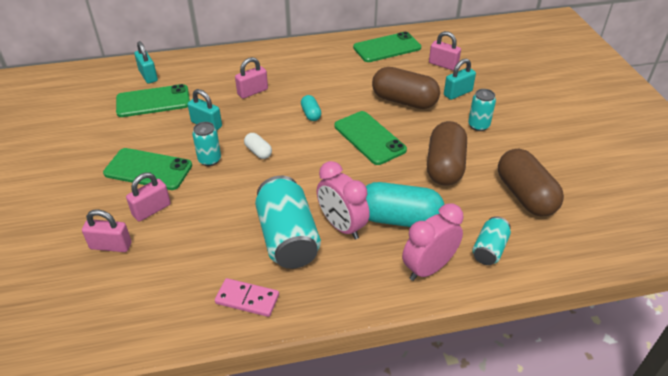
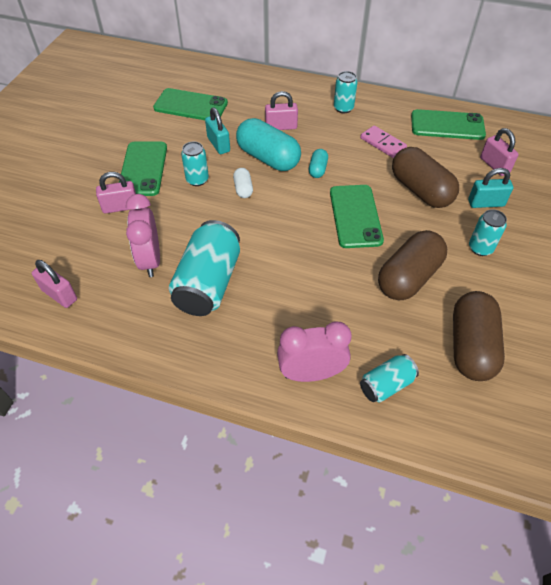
camera: 30 degrees right, 10 degrees up
(111, 246) = (70, 225): pink padlock -> pink padlock (59, 295)
(148, 76) = (203, 79): turquoise padlock -> none
(148, 169) = (143, 169): green phone -> green phone turned 45 degrees clockwise
(247, 299) = (136, 323): pink domino -> pink domino (382, 143)
(295, 60) = (343, 108): none -> turquoise can
(342, 226) = (263, 294): pink clock -> pink clock (150, 260)
(399, 219) = (321, 311): turquoise capsule -> turquoise capsule (268, 158)

